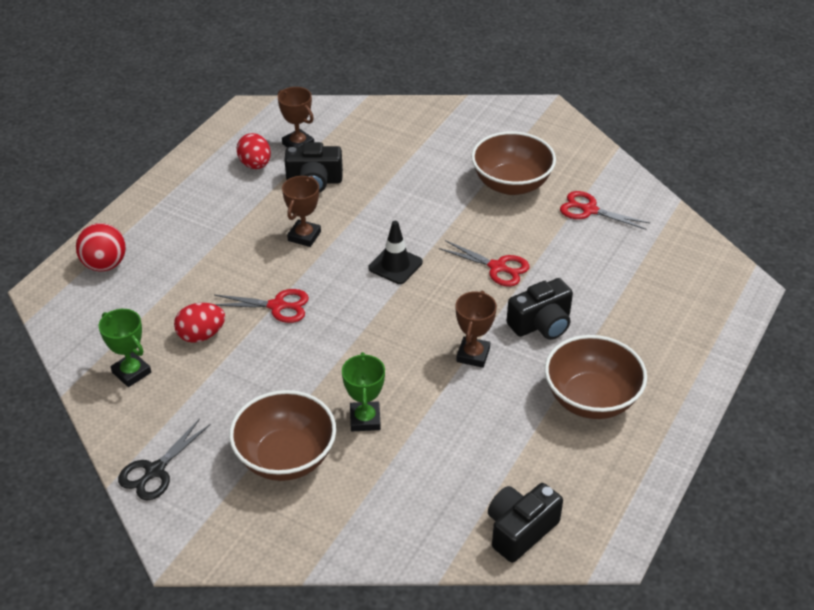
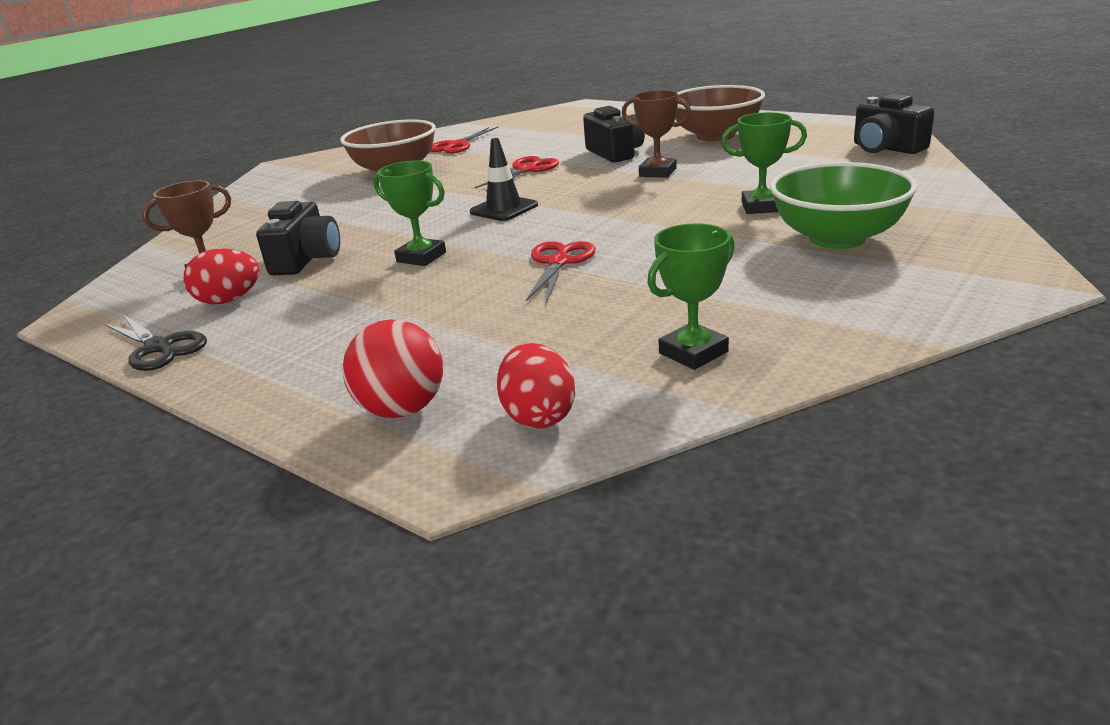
camera: 80 degrees left, 15 degrees down
(155, 471) = (899, 312): black scissors -> black scissors (159, 347)
(201, 335) = (610, 306): red egg -> red egg (538, 416)
(286, 458) = (837, 238): brown bowl -> green bowl
(304, 236) = (421, 257): brown trophy -> green trophy

